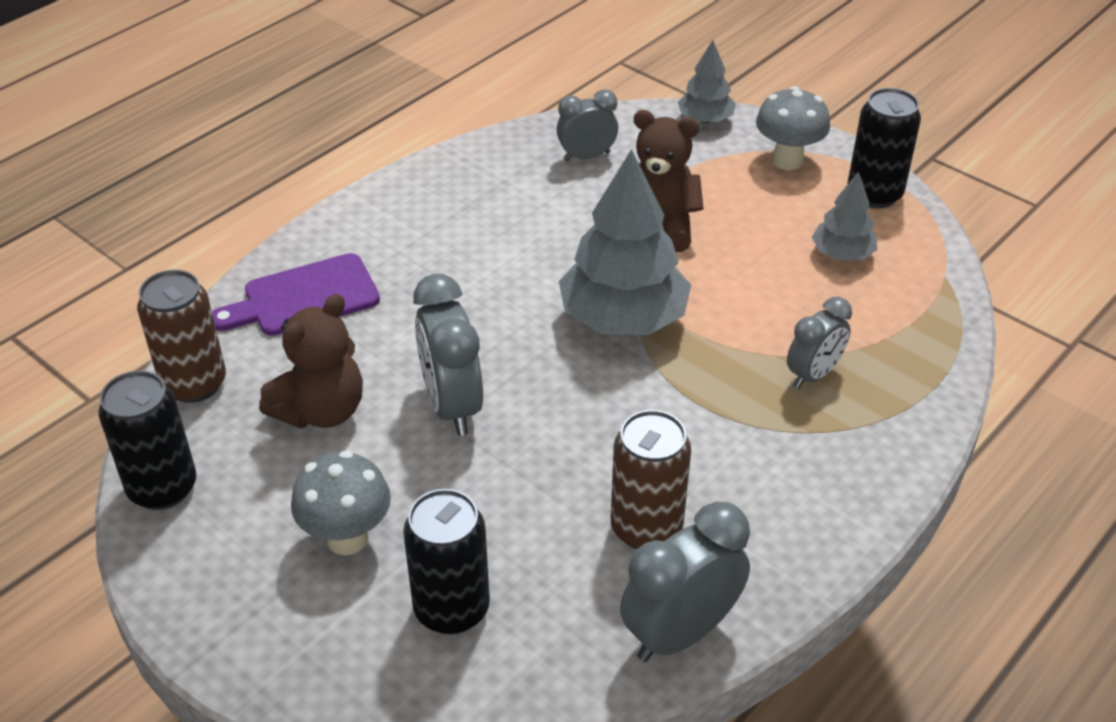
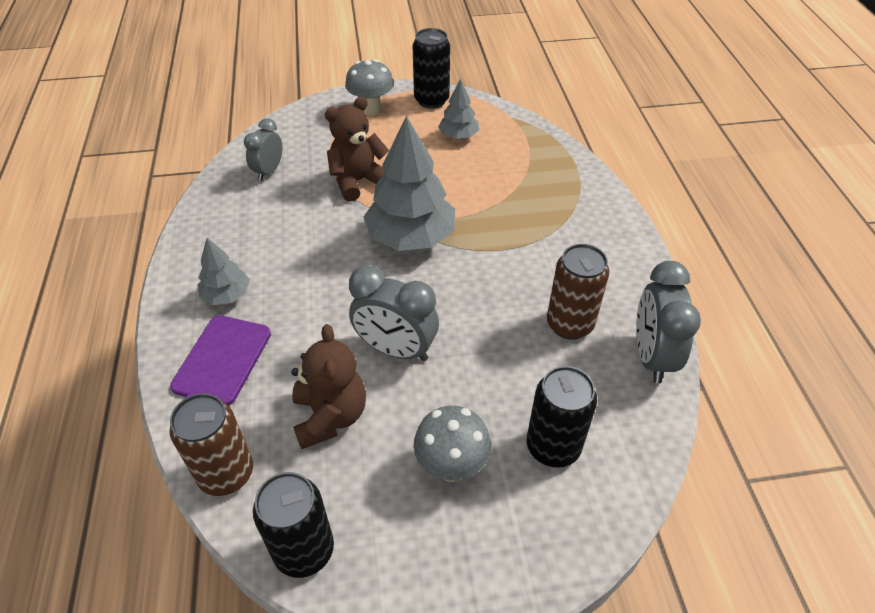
camera: 50 degrees left, 5 degrees up
(705, 119) = (302, 114): grey tree -> grey tree (226, 295)
(813, 375) = (527, 198): grey clock -> none

